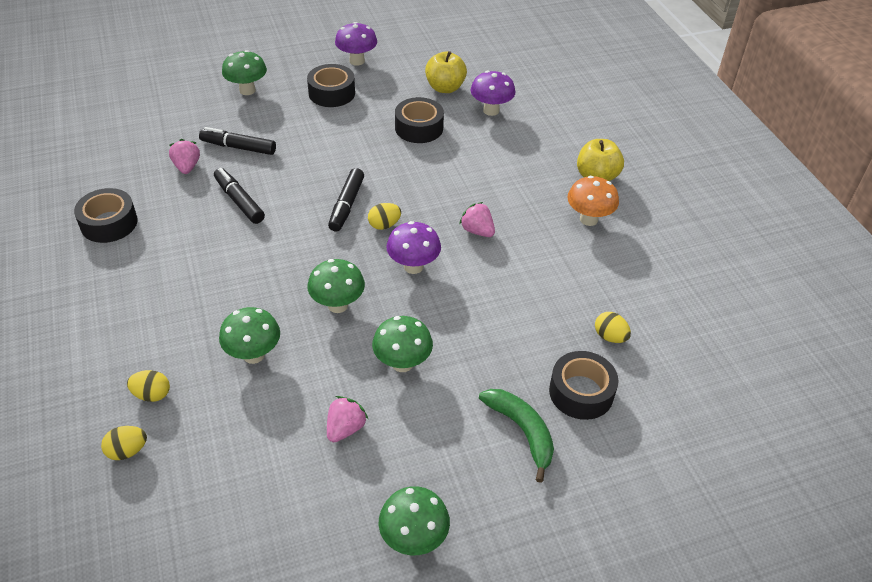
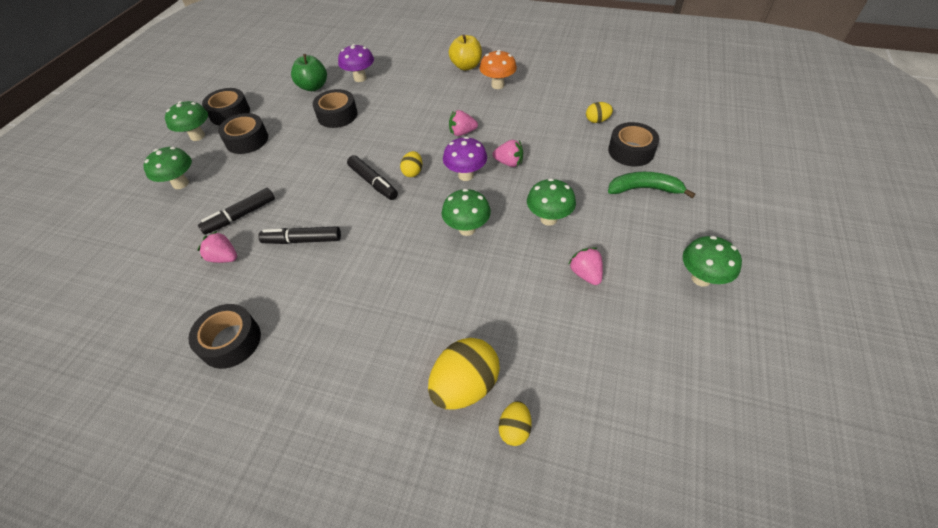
camera: 50 degrees left, 5 degrees up
(152, 394) = (465, 386): yellow egg -> yellow egg, size x1.94
(254, 355) = (475, 298): green mushroom -> green mushroom (197, 136)
(357, 61) = (230, 113): purple mushroom -> black tape
(445, 88) = (313, 87): yellow apple -> green apple
(462, 291) = (509, 163): none -> pink strawberry

